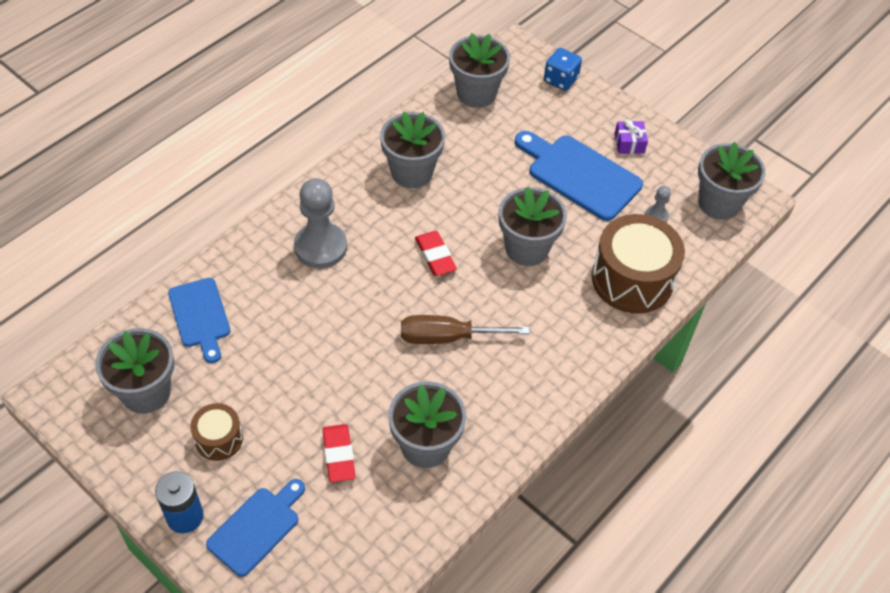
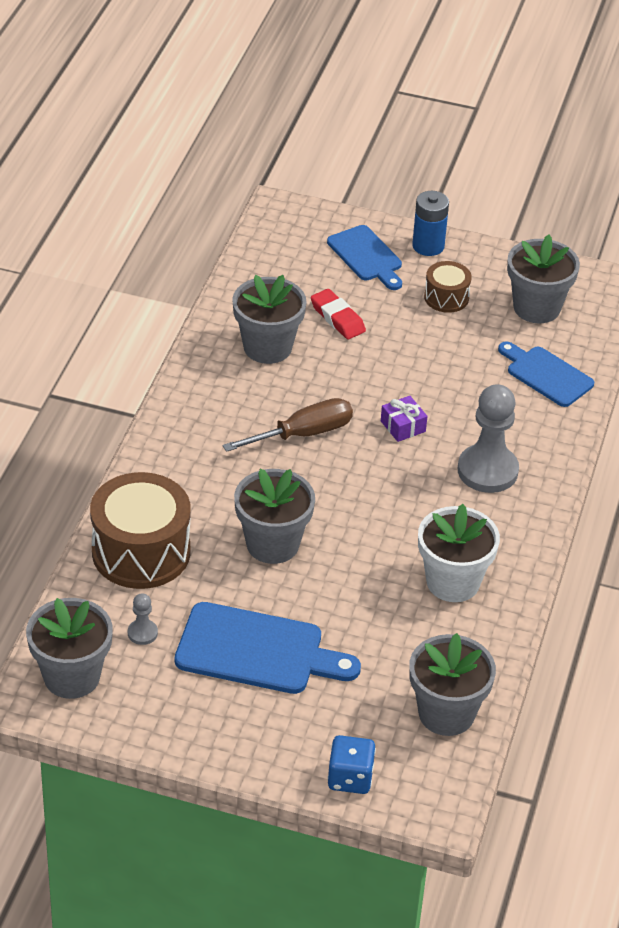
camera: 155 degrees right, 10 degrees down
(257, 528) = (366, 256): blue cutting board -> blue cutting board turned 45 degrees counterclockwise
(412, 172) = (453, 582): grey flower pot -> white flower pot
(435, 256) = (365, 502): red eraser -> none
(629, 143) = (215, 717): purple gift -> purple gift (403, 426)

